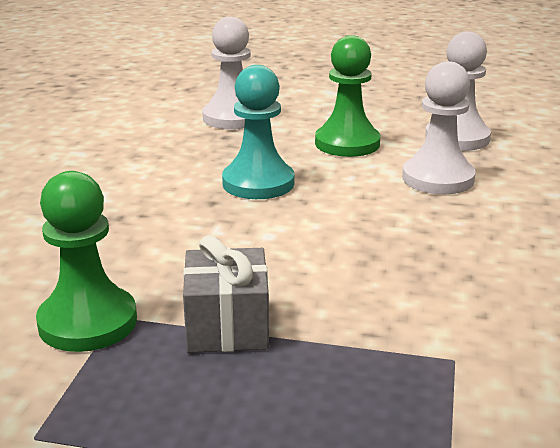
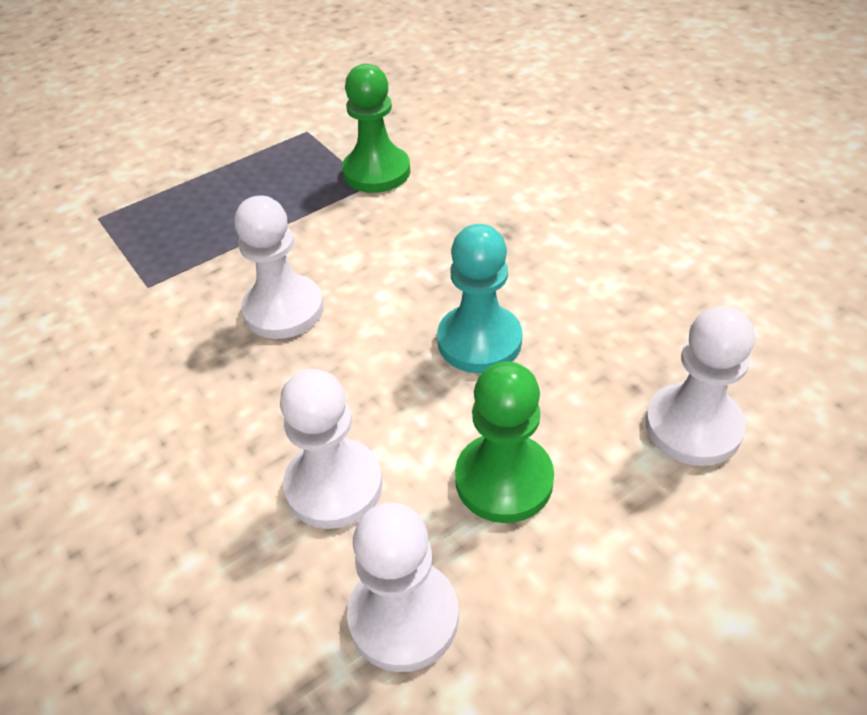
camera: 135 degrees right, 20 degrees up
(227, 326) = (301, 218): grey gift -> none
(353, 265) = (283, 310): none -> white pawn

